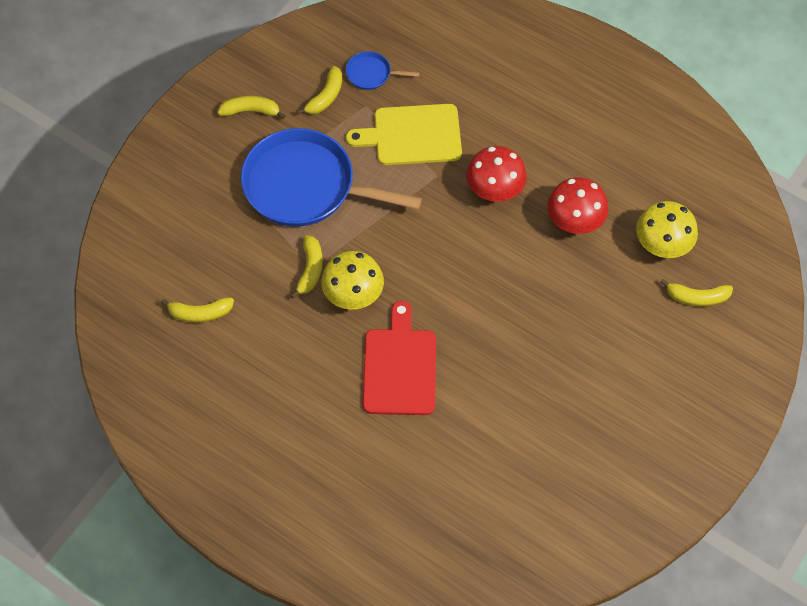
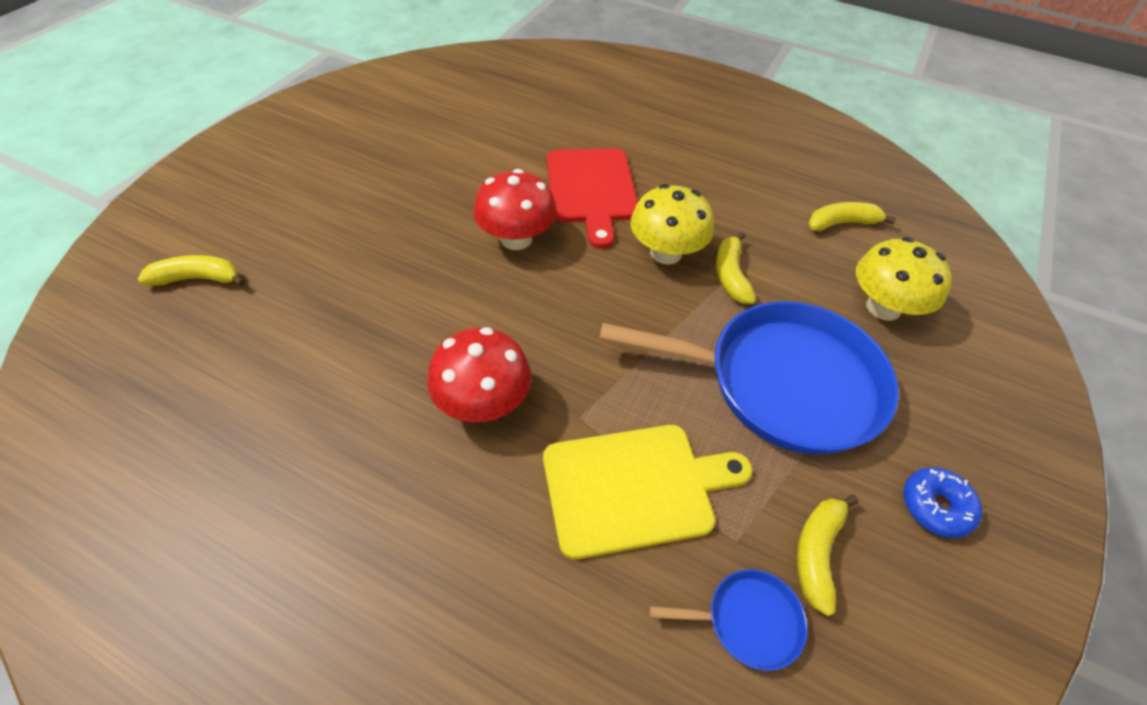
camera: 170 degrees right, 10 degrees down
(251, 111) = (935, 506): yellow banana -> blue donut
(575, 221) = (356, 365): red mushroom -> red mushroom (516, 239)
(662, 244) = (224, 342): yellow mushroom -> yellow mushroom (883, 307)

